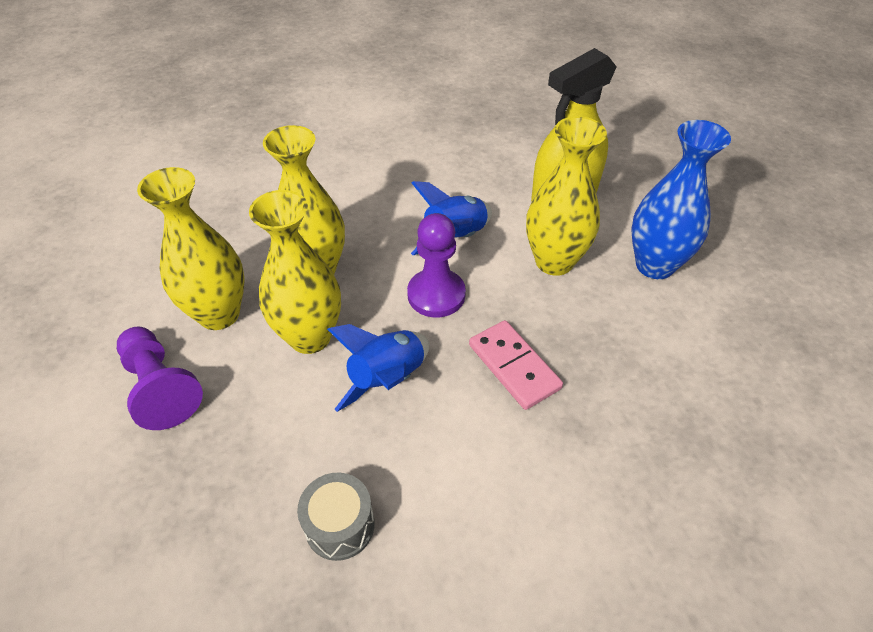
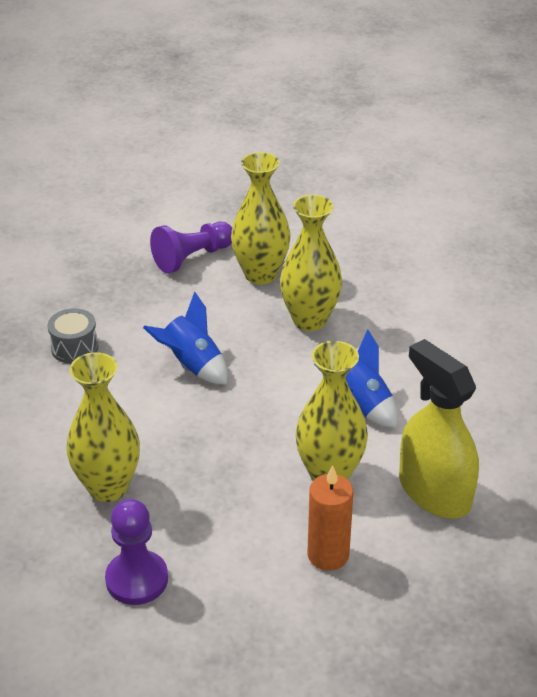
camera: 90 degrees right, 10 degrees down
(310, 337) = (236, 322): yellow vase -> yellow vase (108, 487)
(436, 295) = (282, 392): purple pawn -> purple pawn (137, 579)
(513, 366) = (200, 438): pink domino -> none
(654, 265) = (328, 555): blue vase -> orange candle

